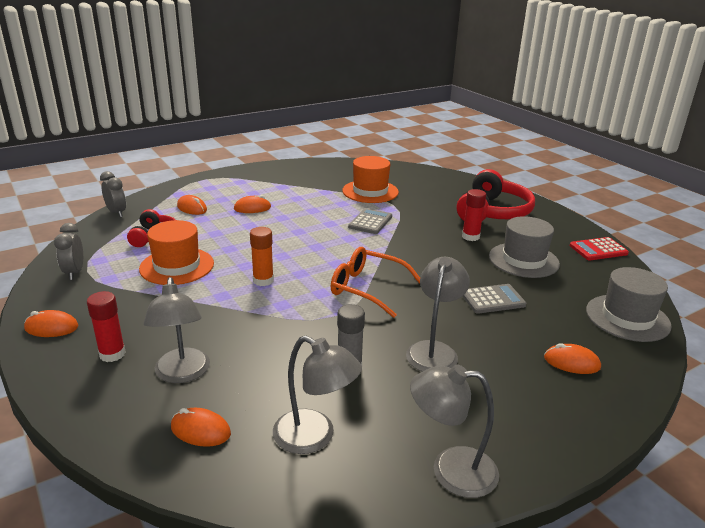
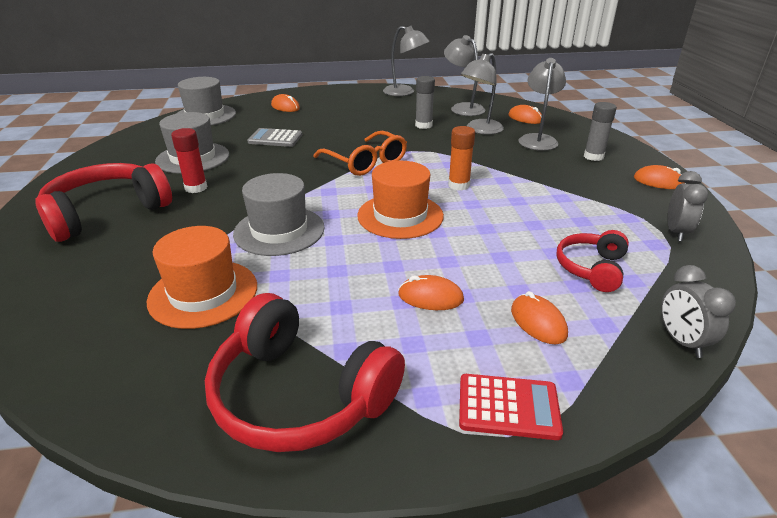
camera: 155 degrees left, 5 degrees up
(112, 354) = (593, 157): red glue stick -> grey glue stick
(177, 266) = (552, 217): orange hat -> orange hat (400, 216)
(290, 175) = (300, 394): none -> red headphones
(370, 222) = (279, 231): grey calculator -> grey hat
(434, 350) = (360, 123): grey lamp -> grey lamp (480, 130)
(598, 250) = (108, 153): red calculator -> red calculator (508, 407)

